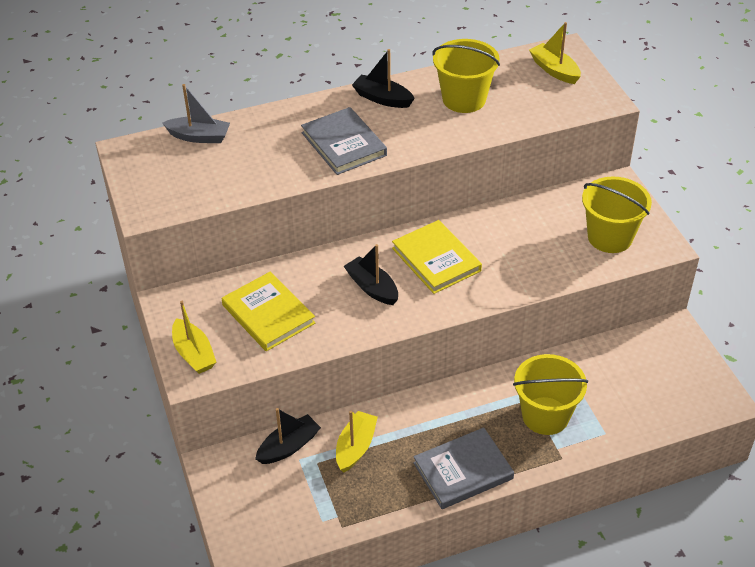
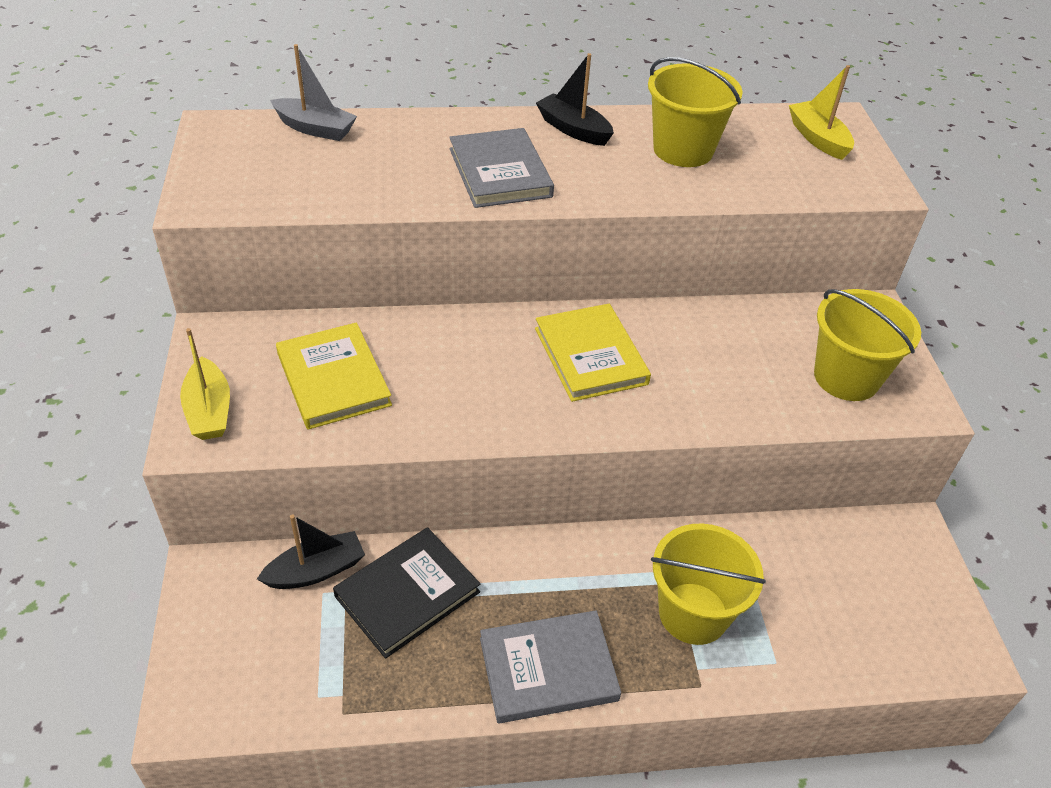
camera: 10 degrees right, 0 degrees up
(355, 447) = (407, 594): yellow boat -> black book
(372, 288) = (488, 374): black boat -> none

